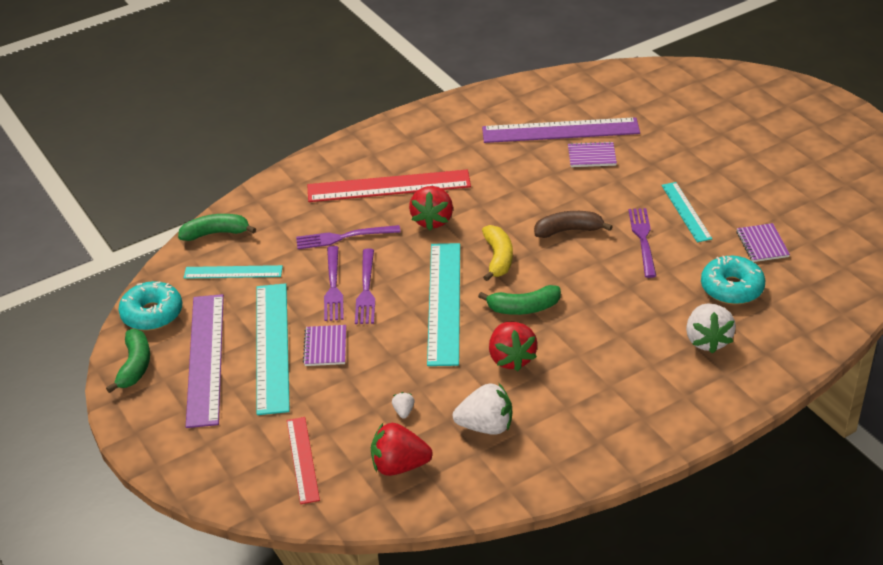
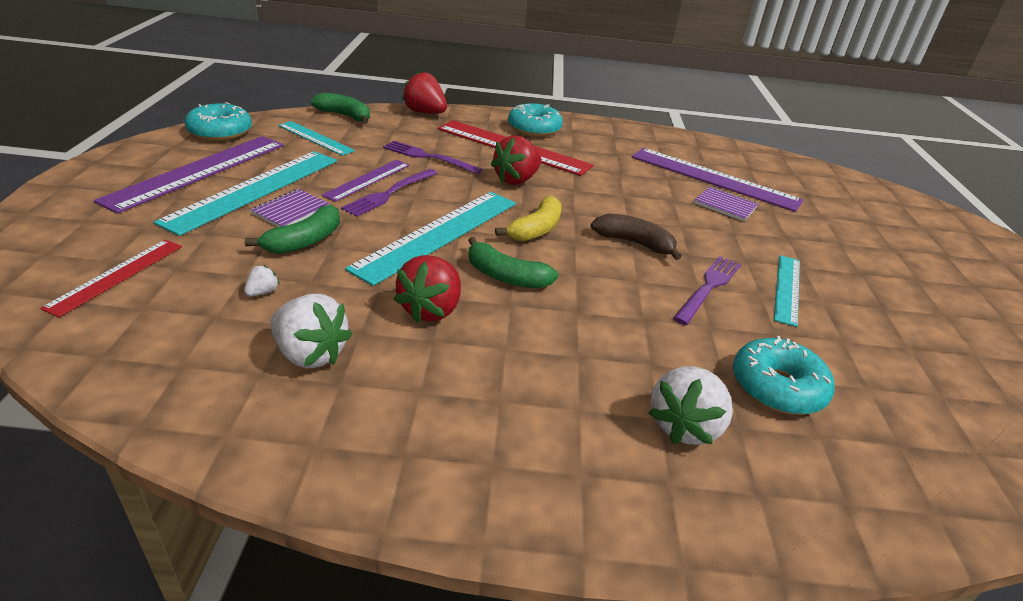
camera: 30 degrees right, 5 degrees down
(135, 366) = (149, 151): green banana -> green banana (305, 241)
(333, 287) = (367, 180): purple fork -> purple ruler
(379, 154) = (534, 129): none -> turquoise donut
(399, 466) = (174, 335): red strawberry -> red strawberry (425, 113)
(762, 244) = (863, 364): purple notebook -> none

